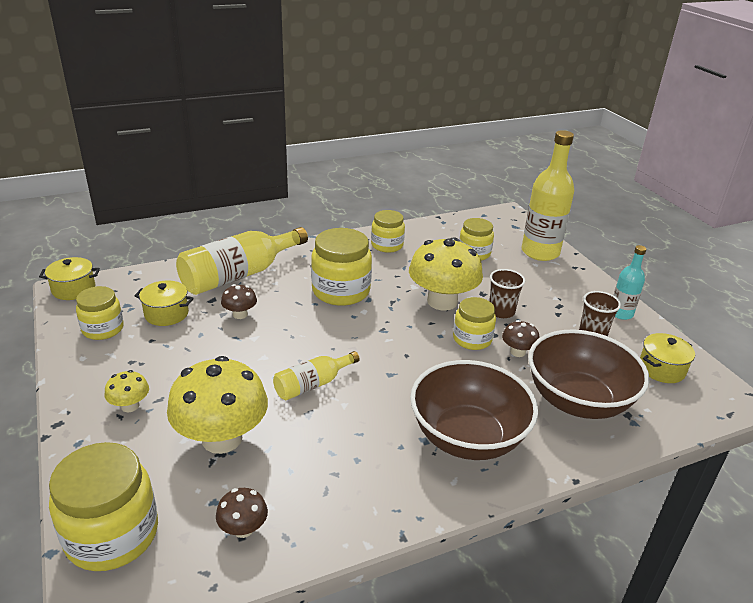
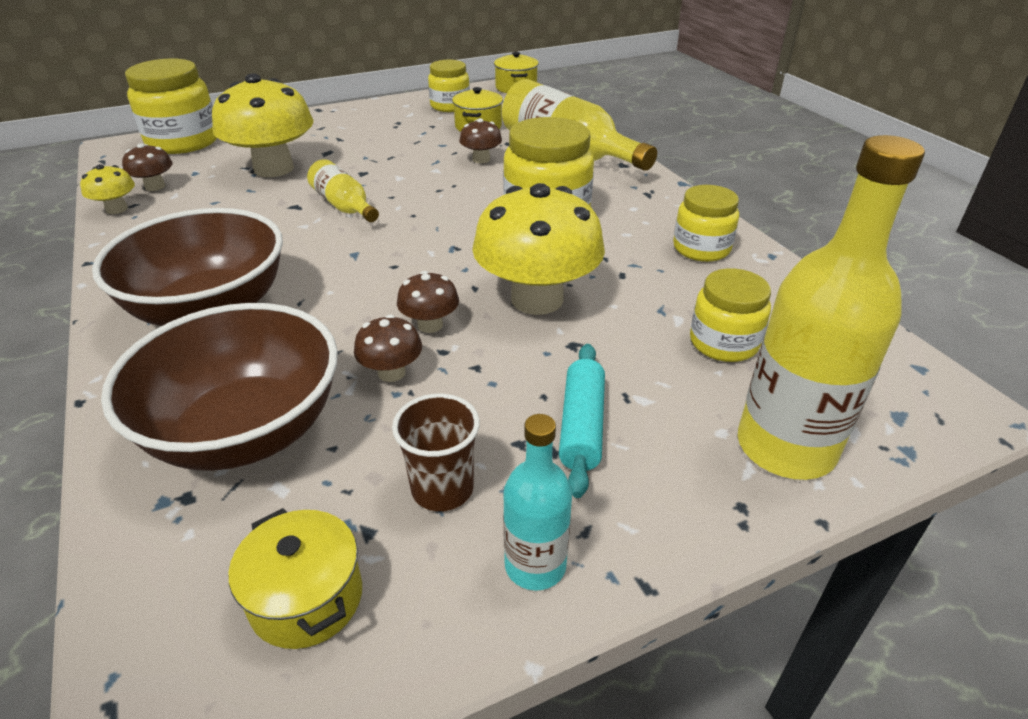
camera: 90 degrees right, 5 degrees up
(130, 406) = (333, 129): yellow mushroom -> yellow mushroom (116, 209)
(472, 339) = (430, 325): yellow jar -> brown mushroom
(501, 311) = (515, 363): brown cup -> none
(542, 296) = (582, 426): none -> turquoise rolling pin

